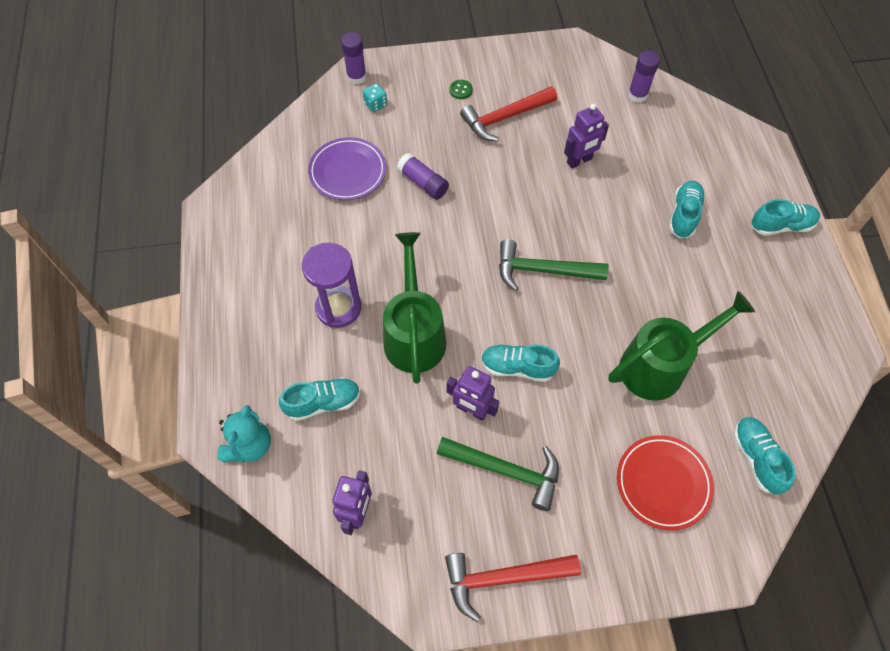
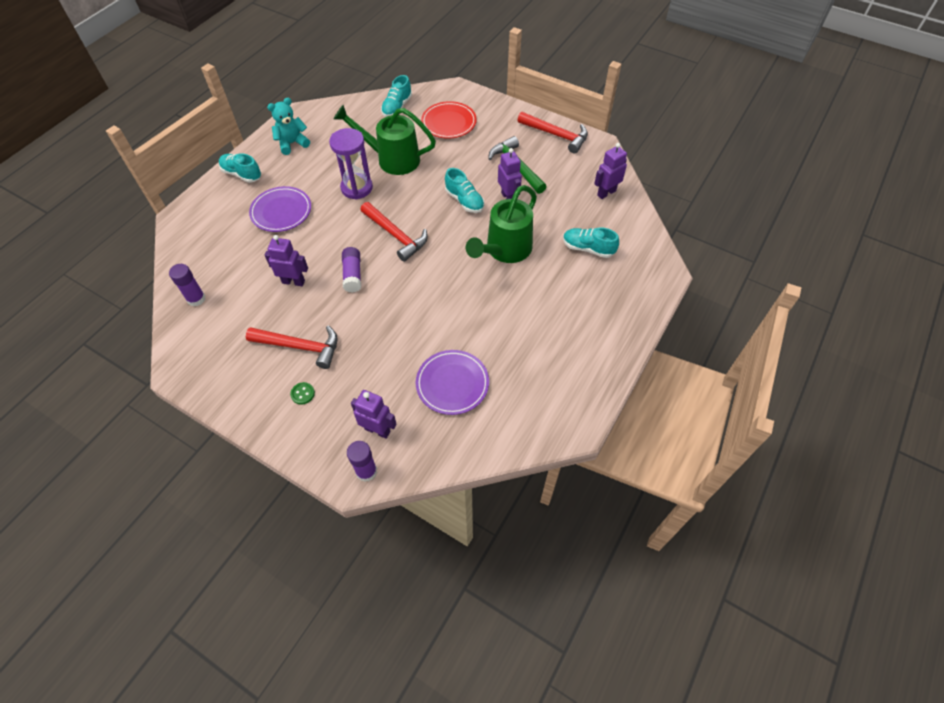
camera: 140 degrees left, 5 degrees down
(249, 445) = (646, 253): turquoise teddy bear -> turquoise teddy bear (292, 143)
(338, 308) = (538, 292): purple hourglass -> purple hourglass (357, 188)
(375, 104) = (377, 430): turquoise dice -> purple robot
(423, 183) = (408, 337): purple glue stick -> purple glue stick (353, 275)
(542, 270) = (396, 235): green hammer -> red hammer
(684, 215) = (281, 212): turquoise shoe -> purple plate

